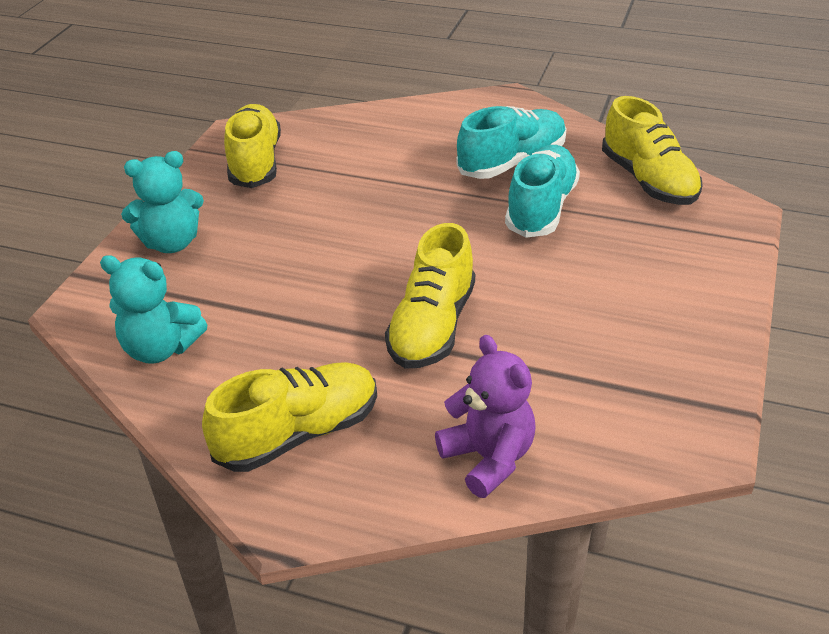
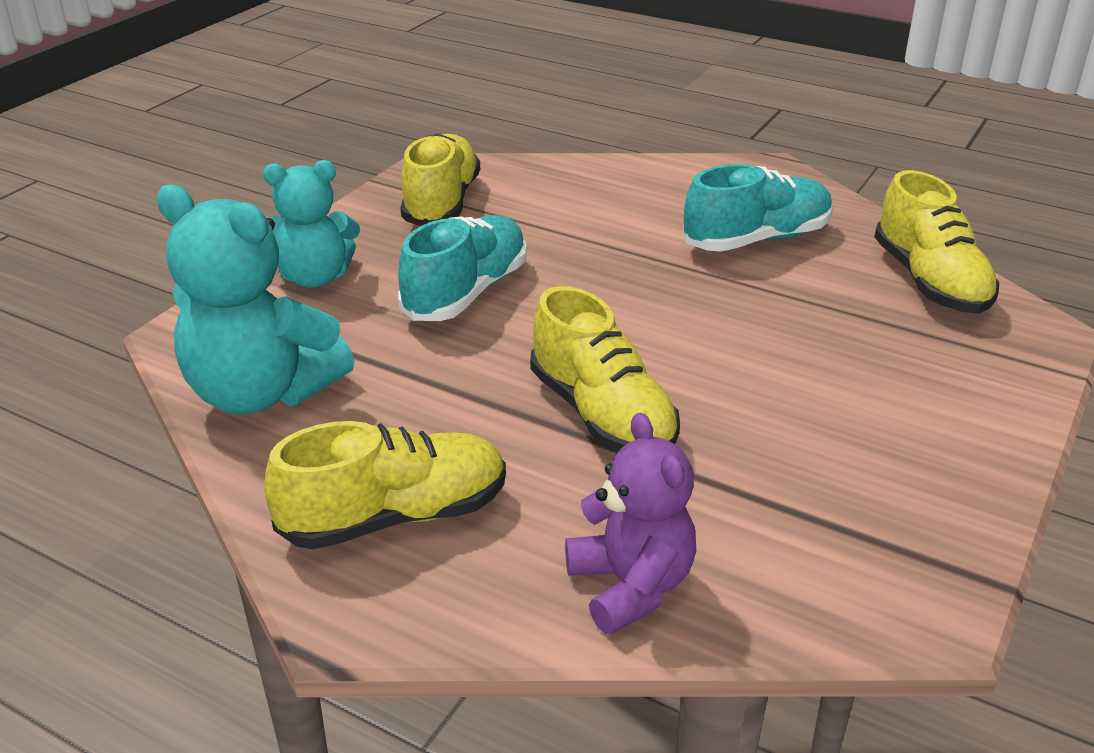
camera: 10 degrees right, 5 degrees down
(160, 349) = (261, 392): turquoise teddy bear -> turquoise teddy bear, size x1.51
(432, 327) = (602, 415): yellow shoe -> yellow shoe turned 60 degrees counterclockwise
(541, 208) = (780, 296): turquoise shoe -> turquoise shoe (466, 292)

